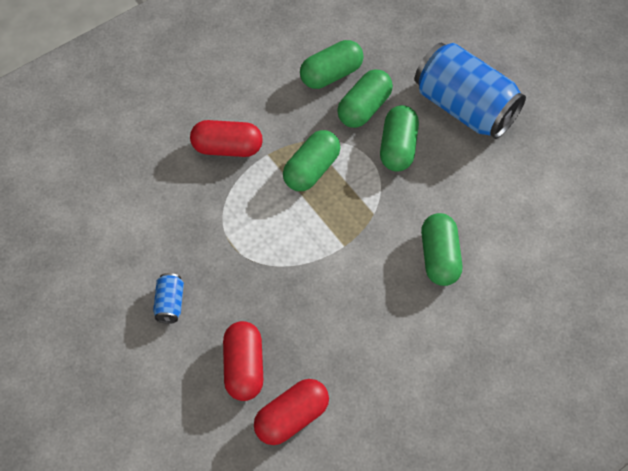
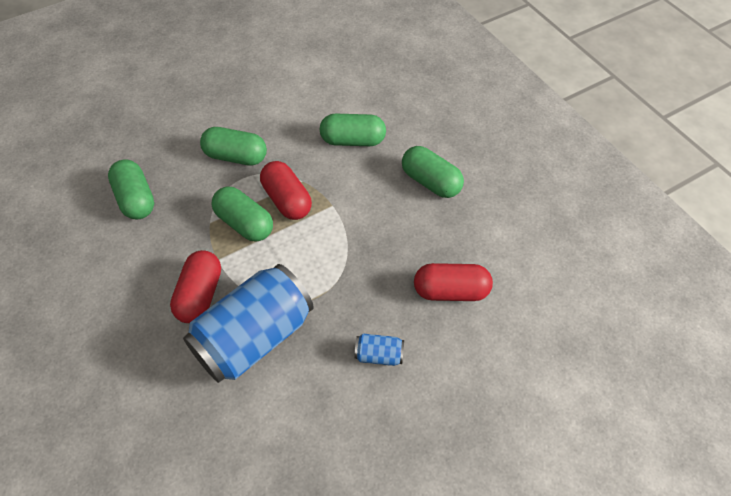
camera: 85 degrees left, 5 degrees down
(292, 417) = (499, 256): red capsule -> red capsule (287, 200)
(364, 108) = (185, 177): green capsule -> green capsule (430, 182)
(464, 107) = (205, 107): blue can -> blue can (254, 337)

